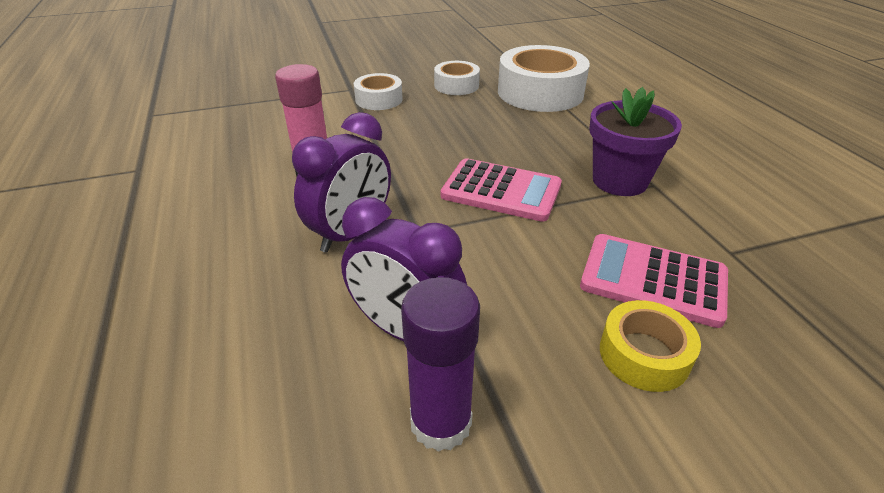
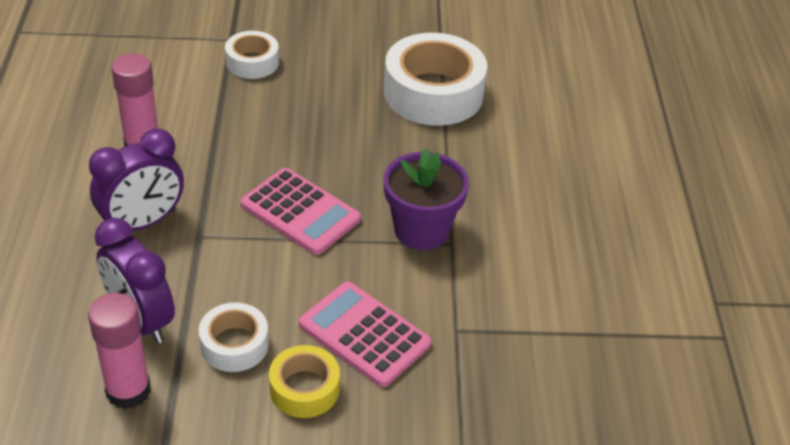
camera: 15 degrees right, 5 degrees up
(441, 423) = (128, 391): purple glue stick -> pink glue stick
(456, 85) = (348, 60): white tape -> white tape (234, 345)

